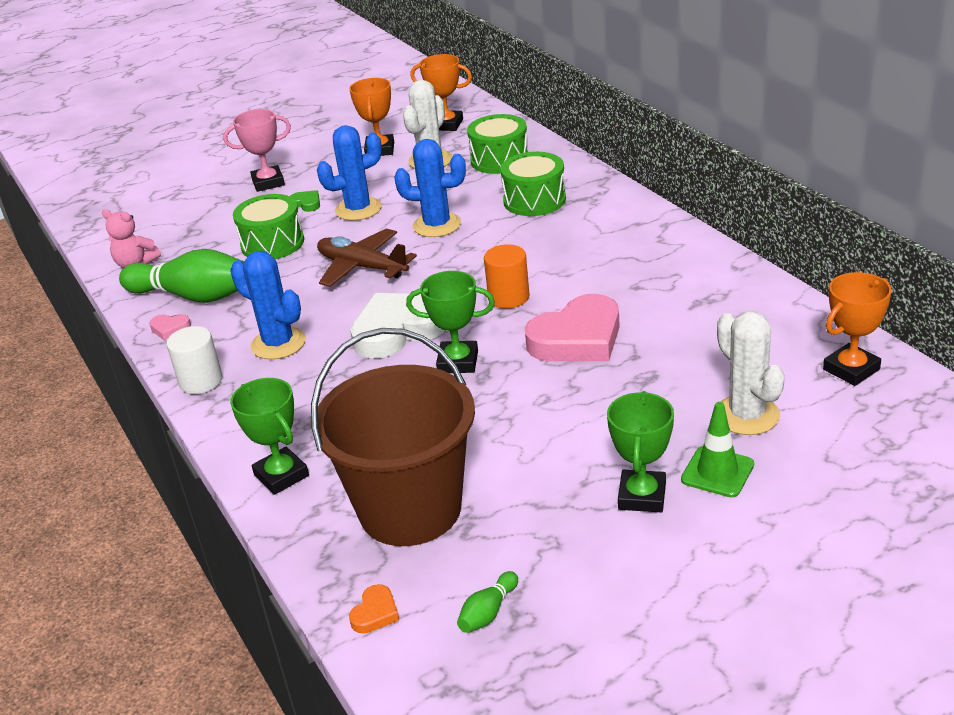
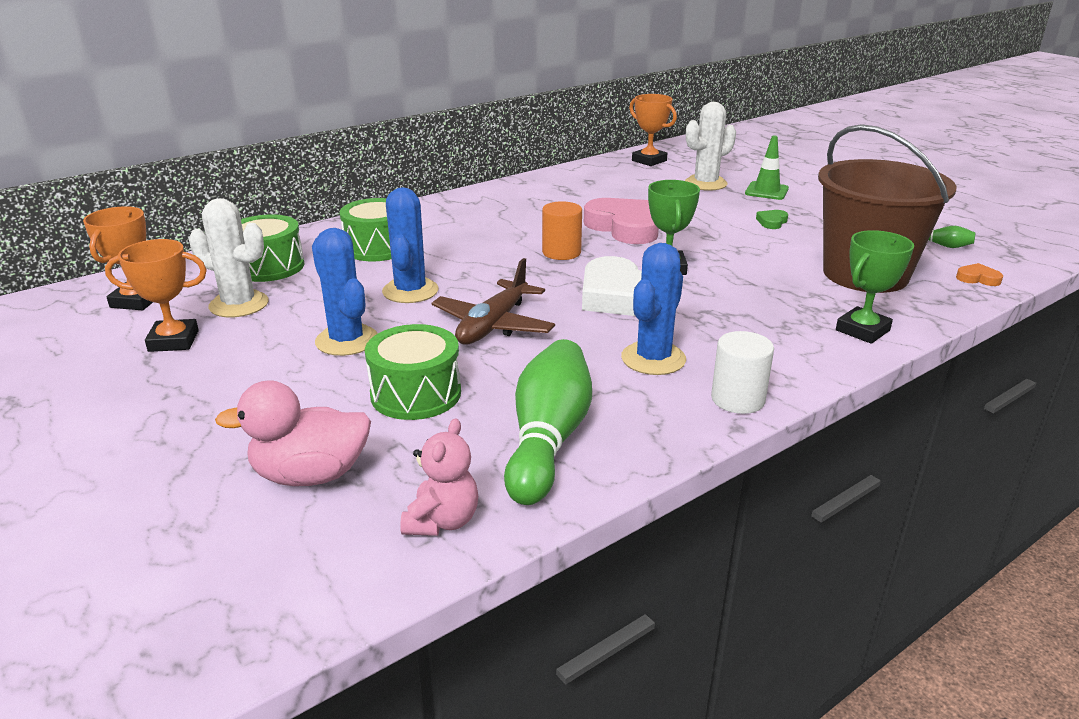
camera: 100 degrees left, 5 degrees down
(170, 328) = (631, 445): pink heart -> none
(200, 220) = (310, 475): none -> pink duck
(268, 182) = (213, 424): pink trophy -> none
(307, 203) = (308, 380): green heart -> green heart (772, 222)
(642, 496) = (801, 208): green trophy -> none

